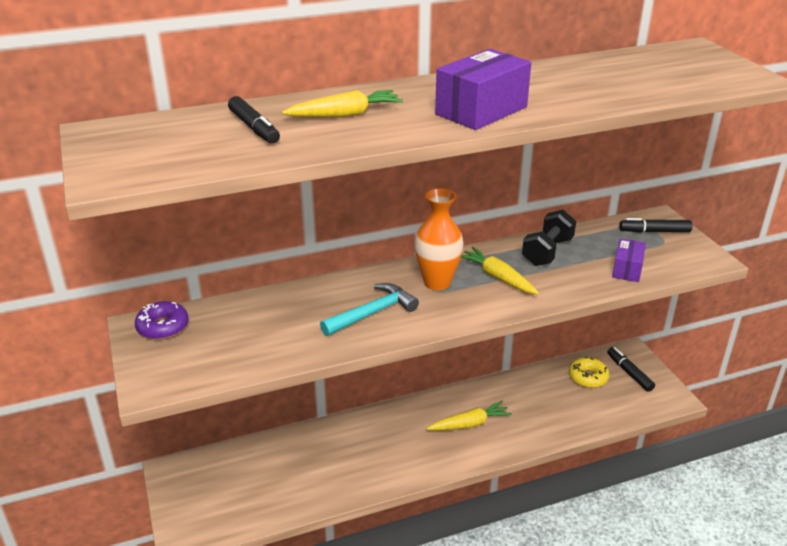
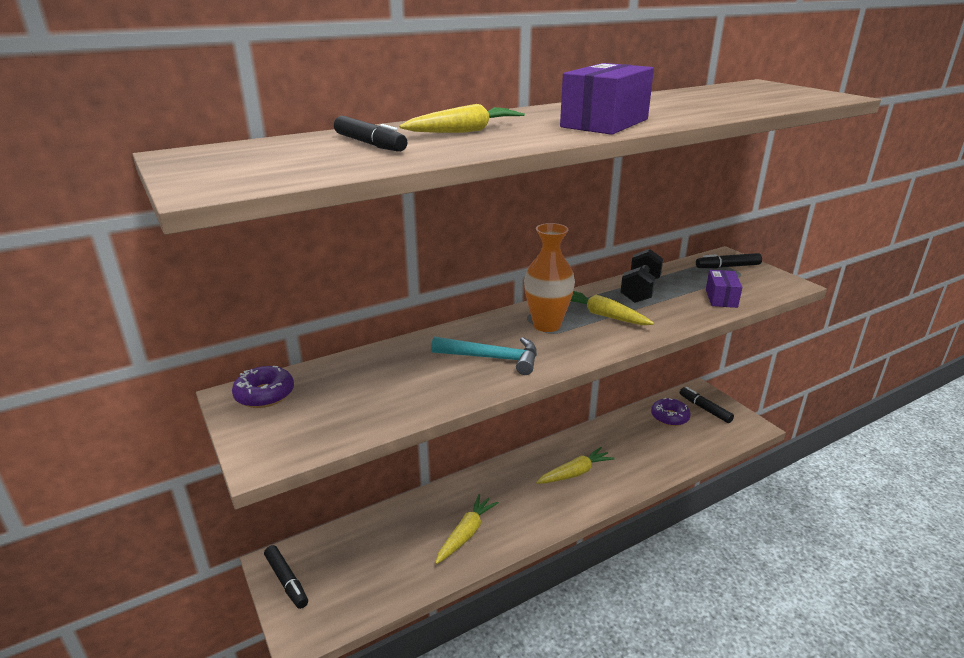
camera: 10 degrees left, 5 degrees down
(179, 488) = (286, 581): none -> black marker
(347, 469) = (466, 534): none -> yellow carrot
(372, 313) = (492, 358): turquoise hammer -> turquoise hammer turned 60 degrees clockwise
(588, 377) = (669, 417): yellow donut -> purple donut

